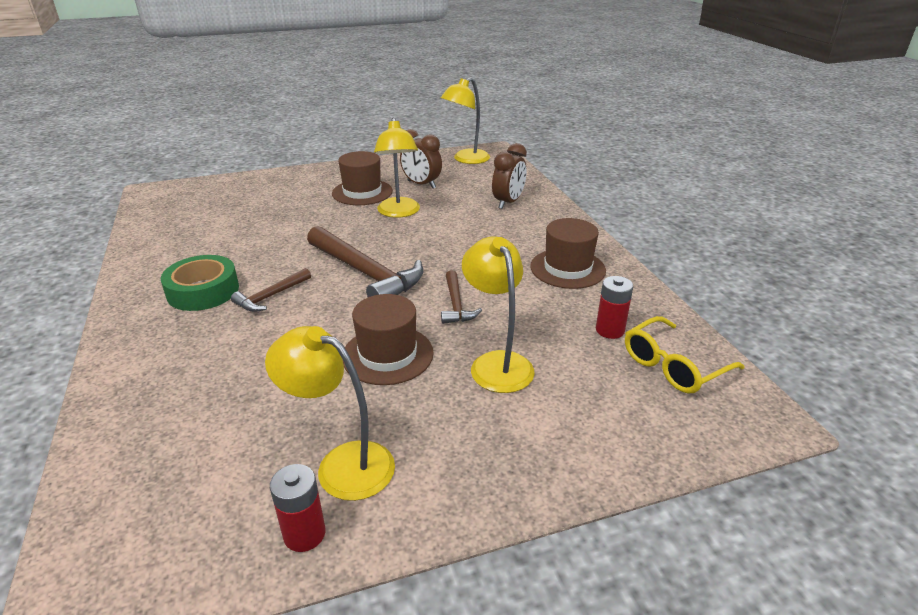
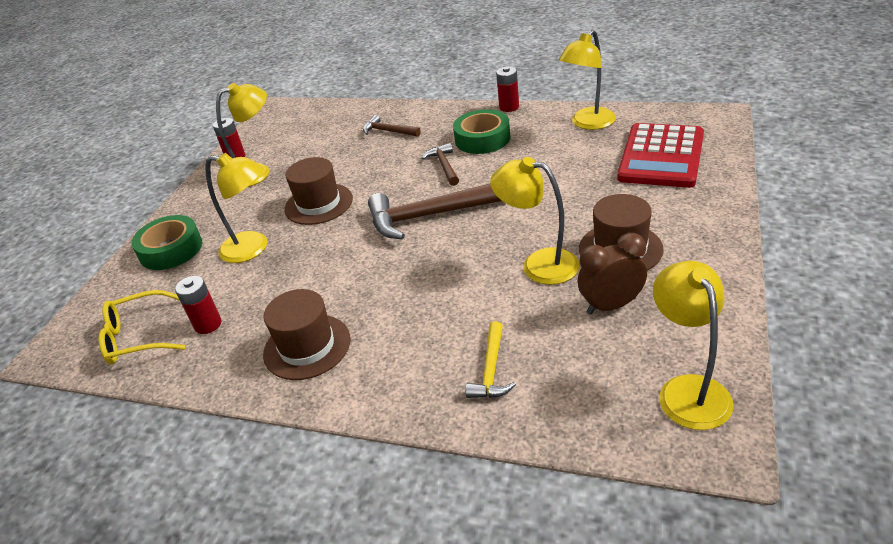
camera: 130 degrees right, 5 degrees up
(116, 296) = (509, 107): none -> red battery
(164, 241) = (588, 123): none -> yellow lamp
(227, 200) = (661, 156): none -> red calculator
(456, 304) = (335, 251): brown hammer -> brown hammer (388, 131)
(508, 202) = (491, 370): brown clock -> yellow hammer
(560, 439) = (171, 249): none -> green tape
(673, 366) = (138, 337): yellow glasses -> yellow glasses turned 105 degrees counterclockwise

